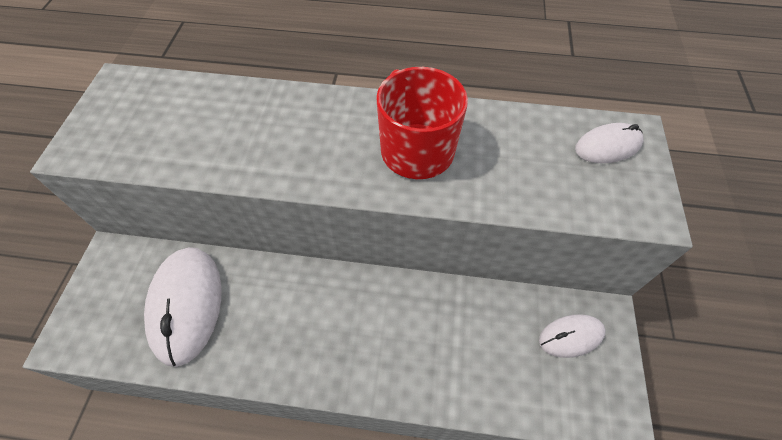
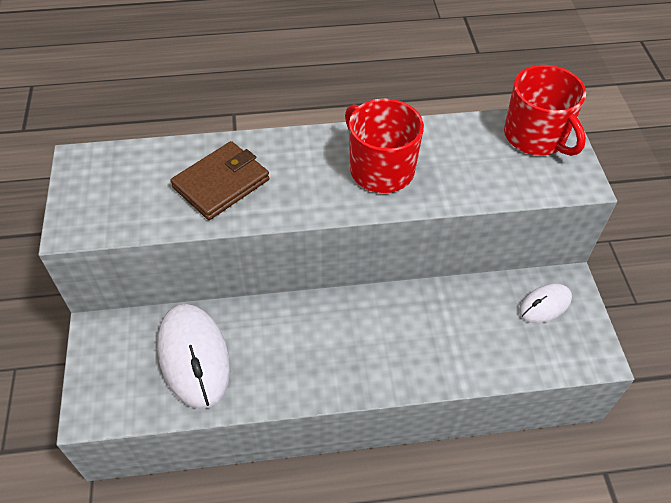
camera: 15 degrees left, 5 degrees down
(242, 133) = (221, 184): none -> brown wallet
(607, 146) = (536, 136): white mouse -> red mug

